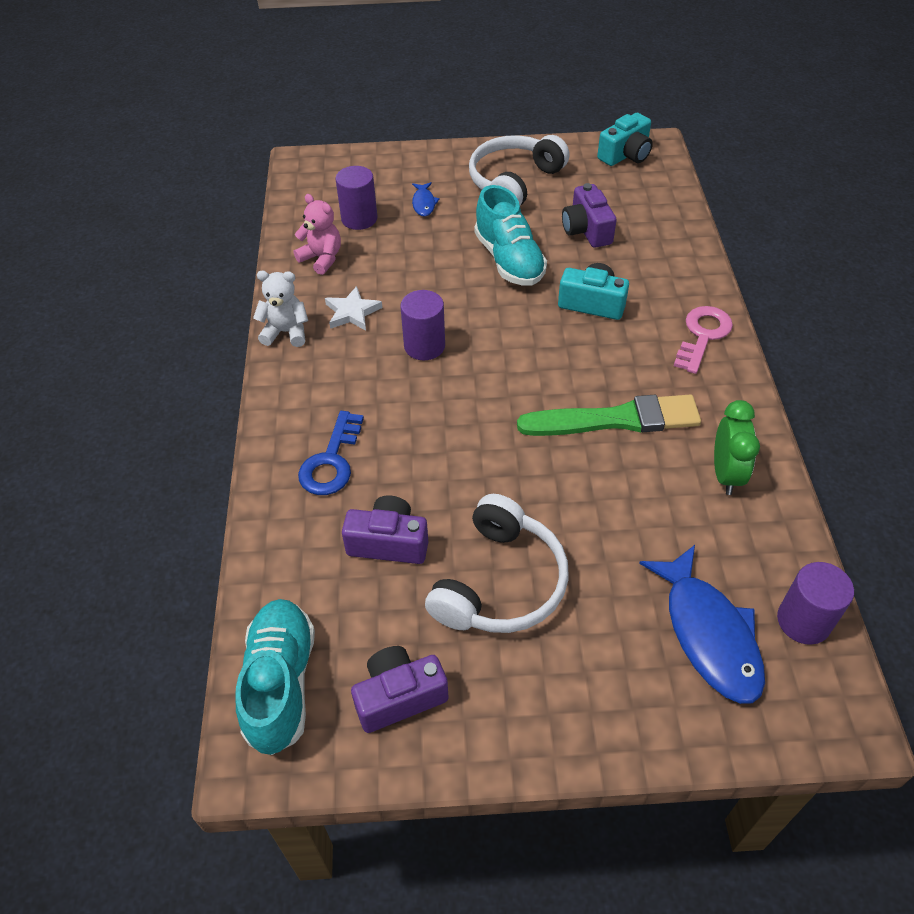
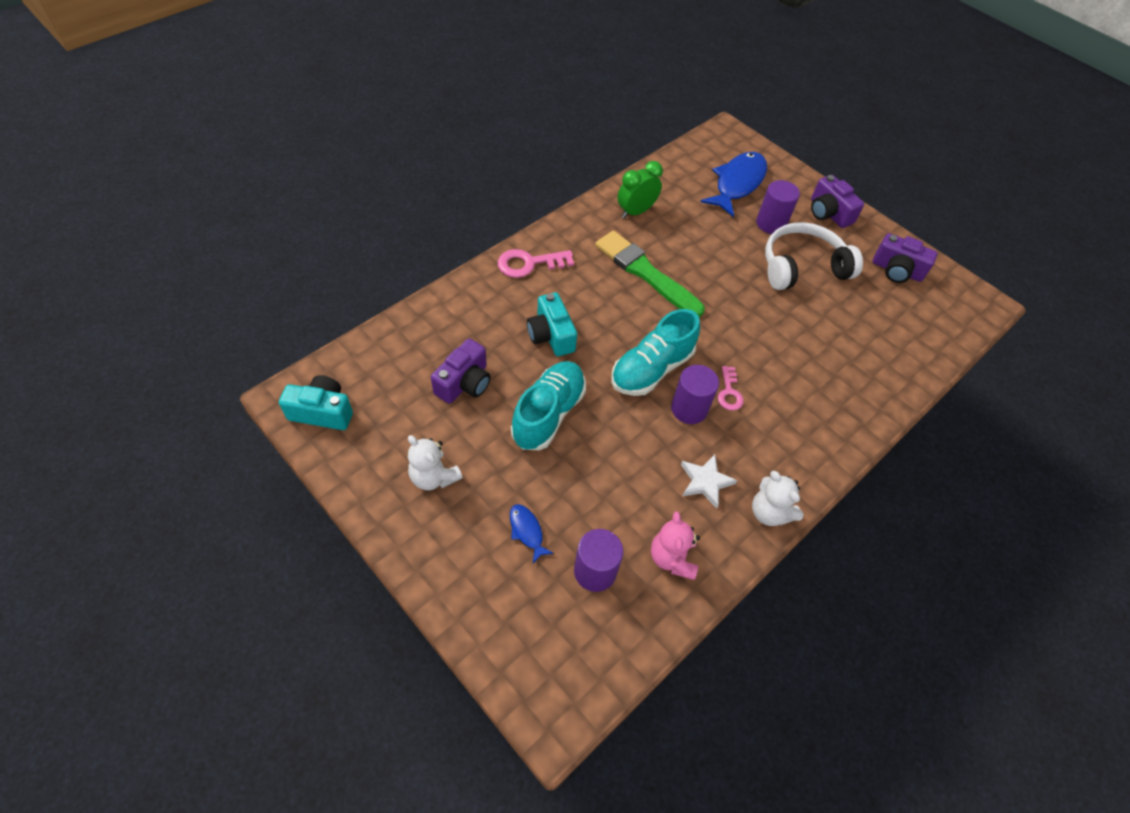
camera: 135 degrees left, 5 degrees up
(281, 683) = (950, 318): turquoise shoe -> turquoise shoe (651, 369)
(331, 461) = (828, 392): blue key -> none
(388, 542) = (838, 326): purple camera -> purple camera (828, 213)
(411, 385) = (729, 392): none -> pink key
(424, 203) = (527, 531): blue fish -> blue fish turned 75 degrees counterclockwise
(514, 182) = (434, 477): white headphones -> white teddy bear
(803, 621) = (694, 157): purple cylinder -> purple cylinder (771, 223)

